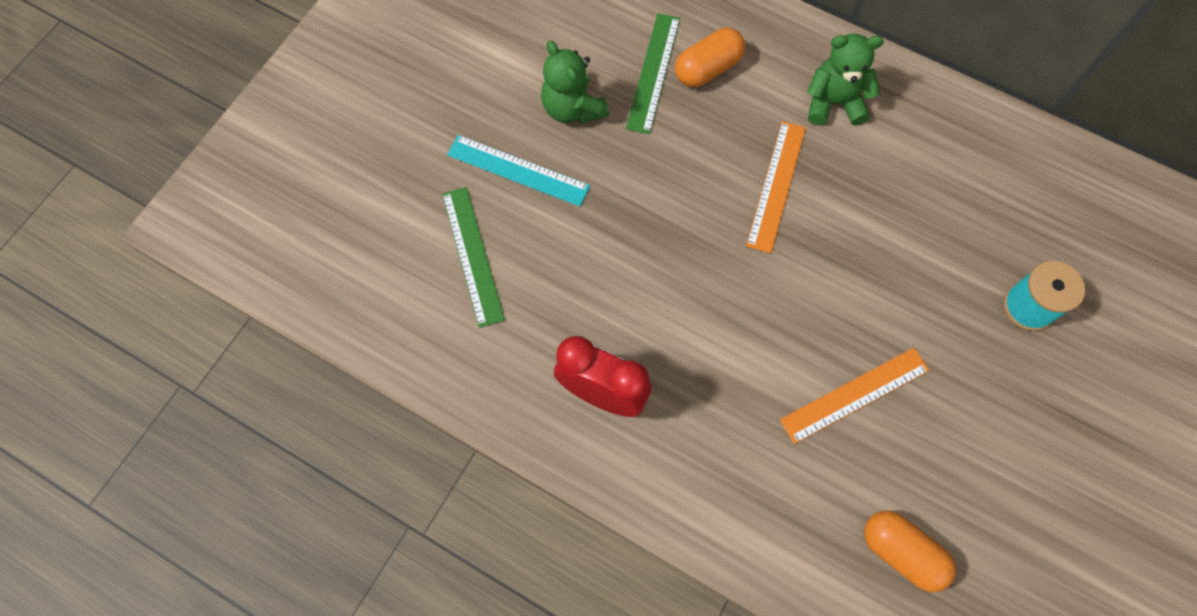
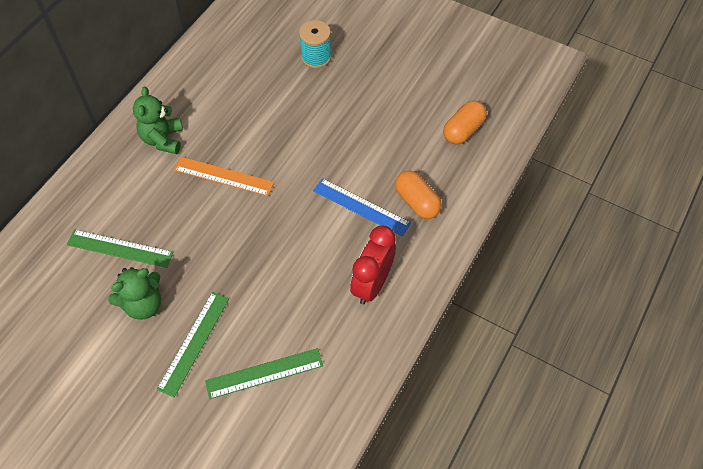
camera: 90 degrees left, 10 degrees down
(518, 170) = (194, 343): turquoise ruler -> green ruler
(708, 69) = (122, 213): orange capsule -> orange capsule (417, 202)
(734, 379) = (361, 207): none -> blue ruler
(854, 394) = (370, 144): orange ruler -> none

